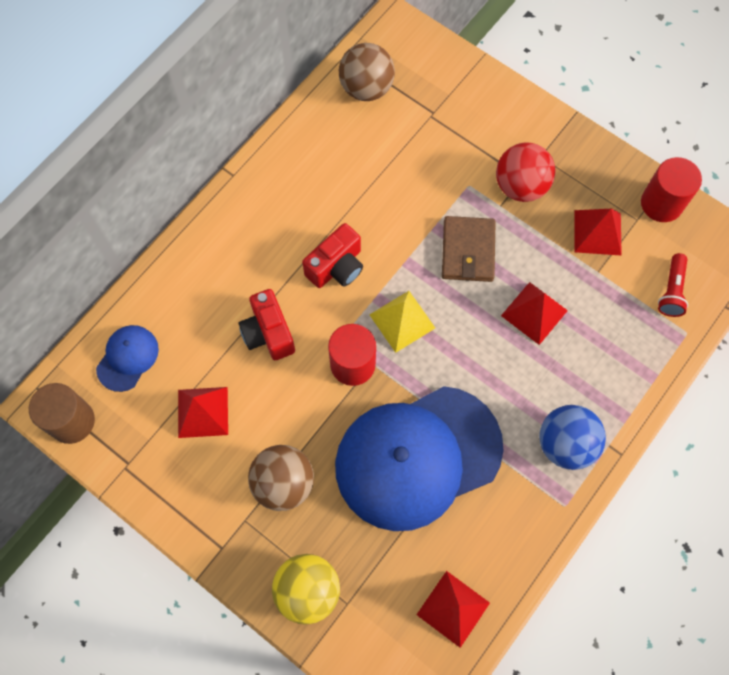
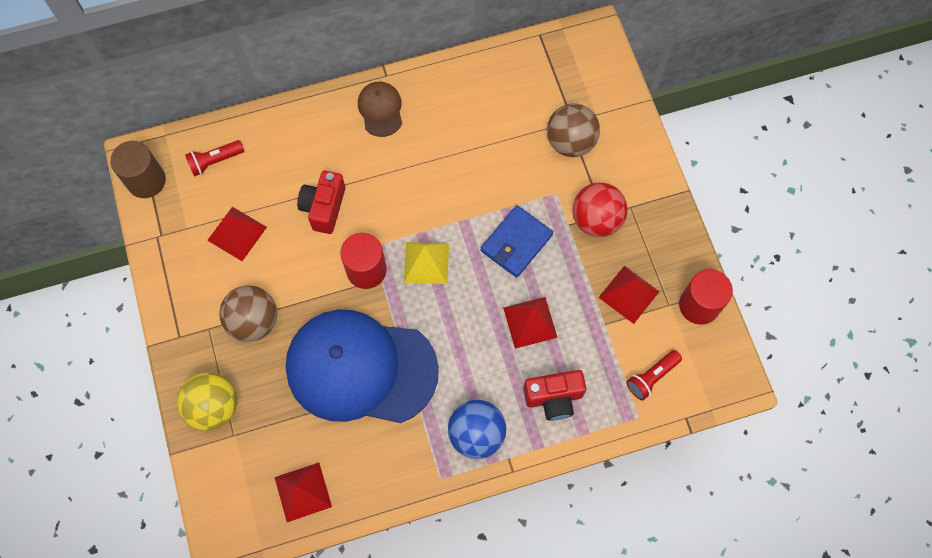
camera: 35 degrees right, 0 degrees up
(127, 358) = (215, 161): blue cap -> red flashlight
(252, 209) = (380, 110): none -> brown cap
(336, 267) = (409, 191): red camera -> red camera (554, 398)
(366, 88) = (535, 70): brown ball -> brown ball (570, 142)
(468, 251) = (516, 243): brown wallet -> blue wallet

